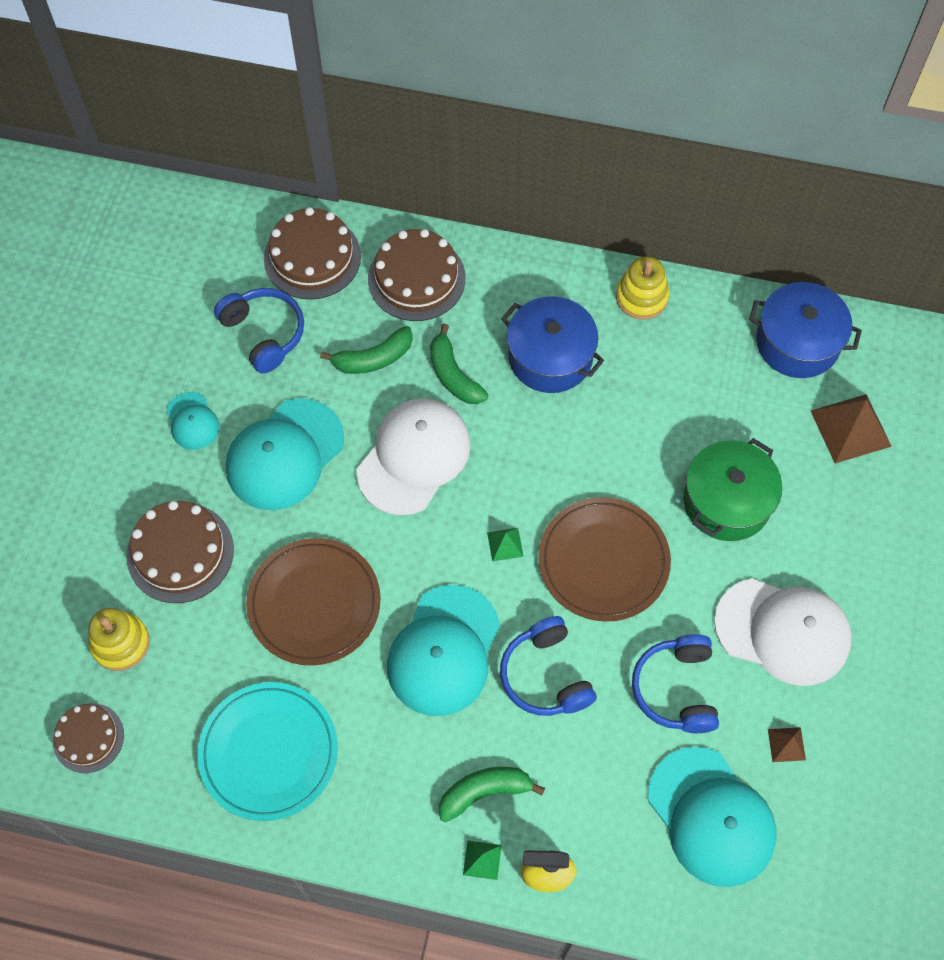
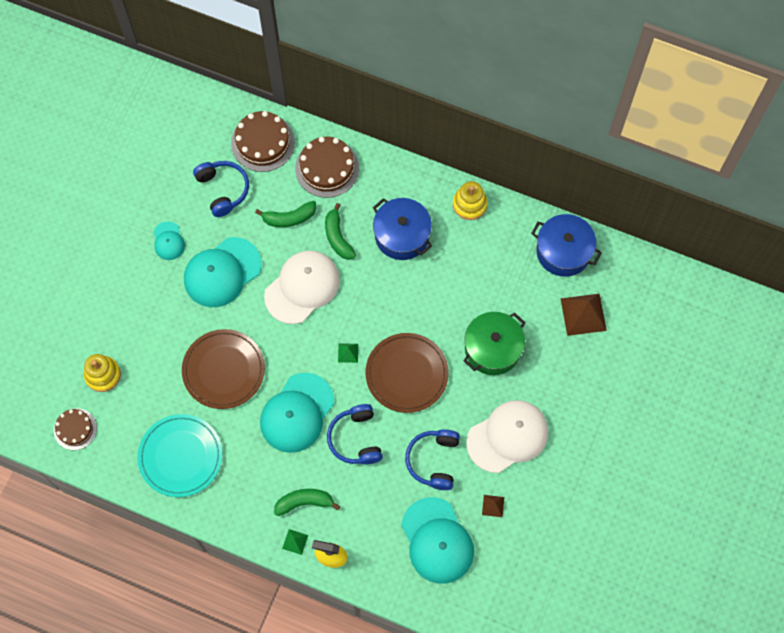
camera: 10 degrees right, 5 degrees up
(180, 552) = (147, 324): brown cake -> none
(783, 631) = (508, 436): white cap -> white cap turned 60 degrees counterclockwise

